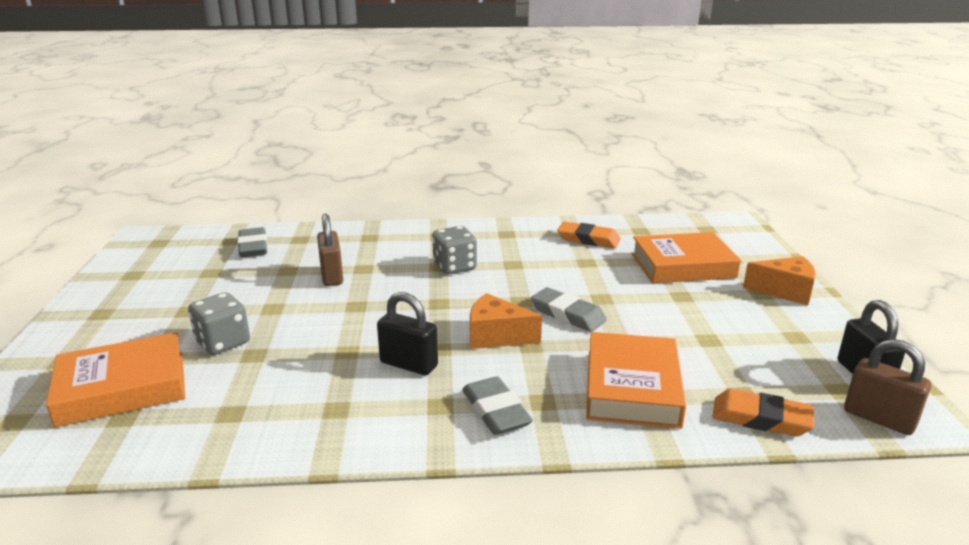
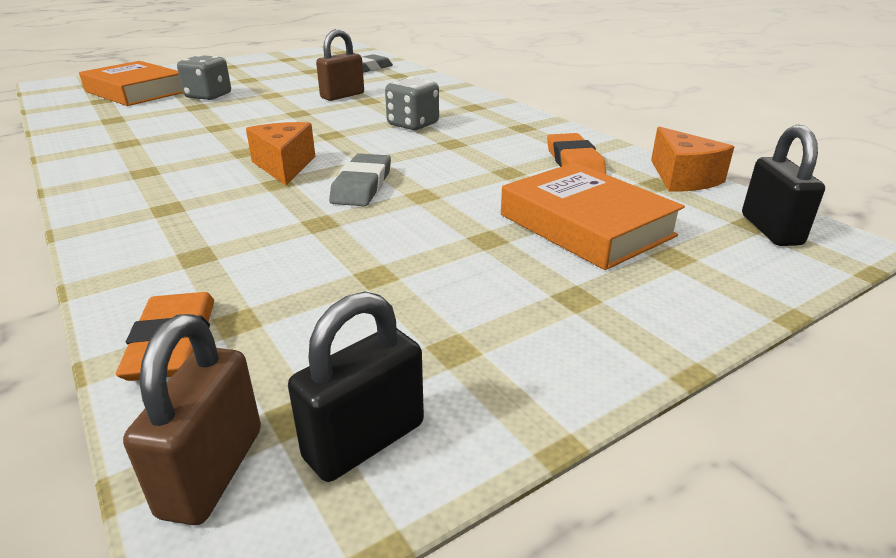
camera: 60 degrees right, 5 degrees up
(409, 364) = (208, 148): black padlock -> black padlock (771, 230)
(495, 411) = (141, 192): grey eraser -> none
(632, 388) = (214, 246): orange book -> none
(784, 291) = (615, 319): orange cheese -> orange cheese (682, 178)

